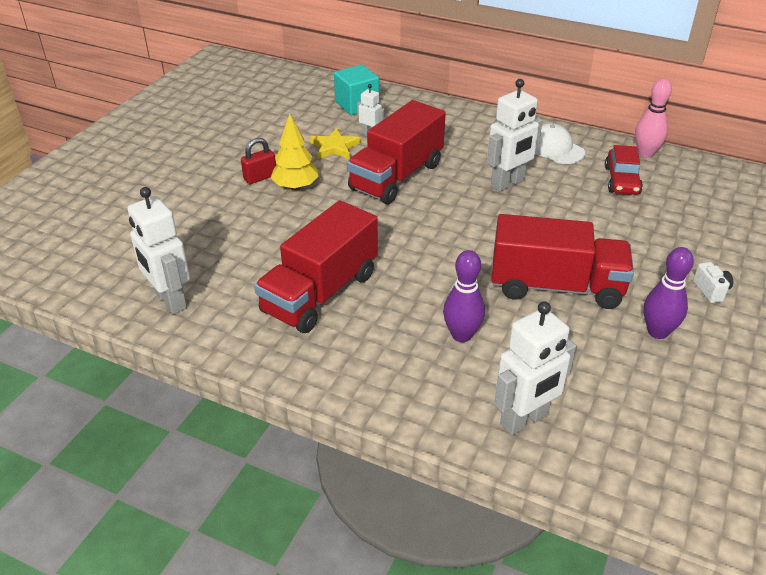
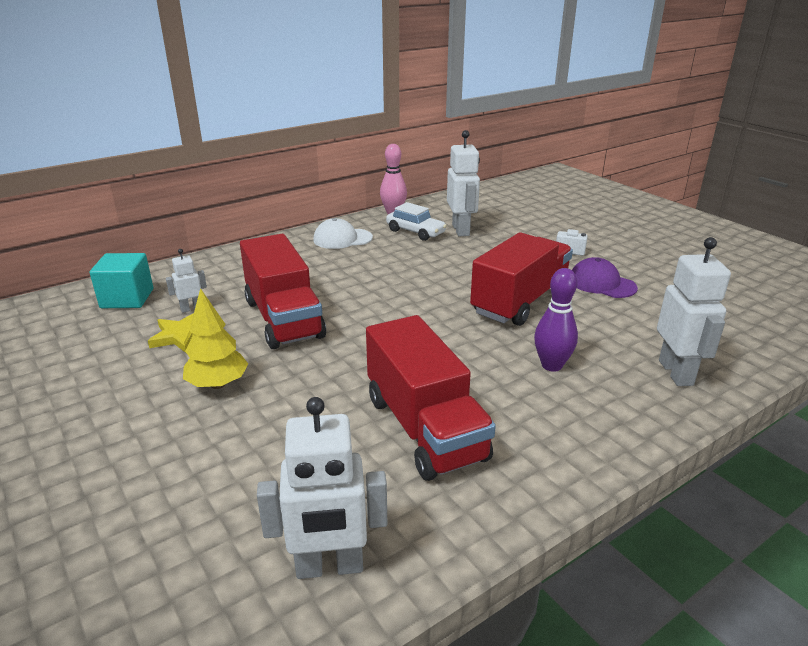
camera: 60 degrees left, 10 degrees down
(260, 177) = (163, 404): red padlock -> none
(508, 183) = (364, 272): white robot -> white robot (461, 230)
(622, 180) = (415, 232): red car -> white car
(657, 332) = (601, 283): purple bowling pin -> purple cap

